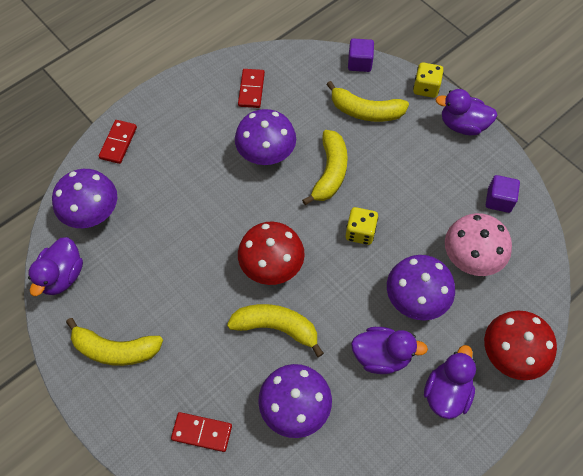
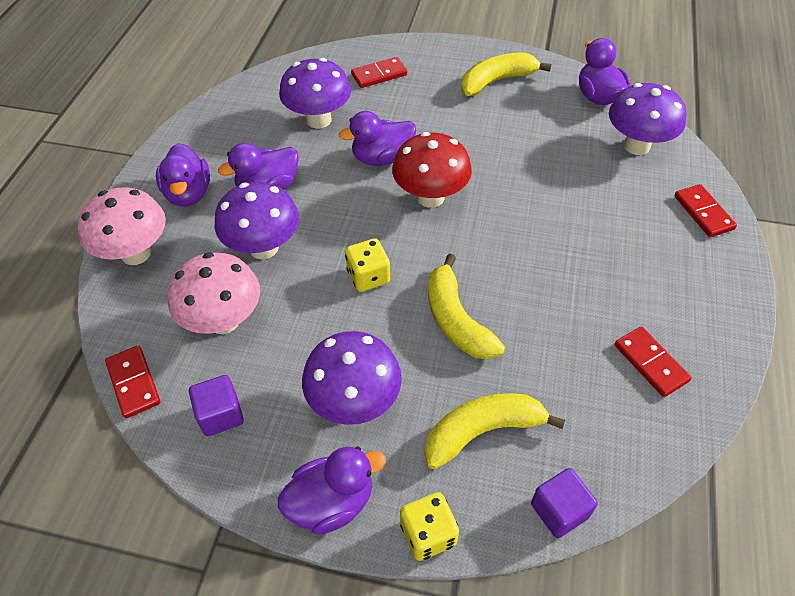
camera: 145 degrees right, 10 degrees down
(266, 155) = (545, 294): purple mushroom -> purple mushroom (354, 402)
(276, 327) = (382, 158): yellow banana -> purple duck
(510, 355) = (136, 253): red mushroom -> pink mushroom
(543, 250) = (134, 383): none -> red domino

